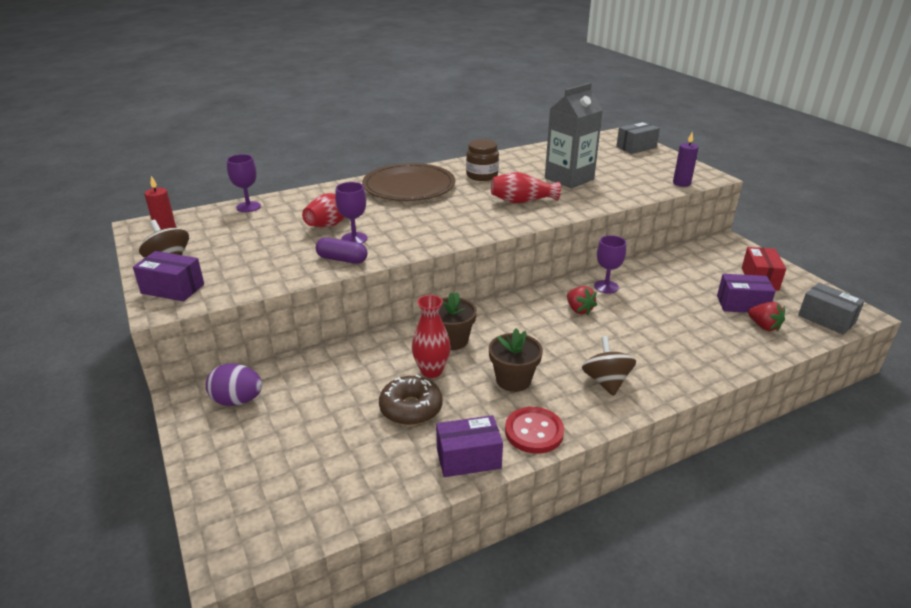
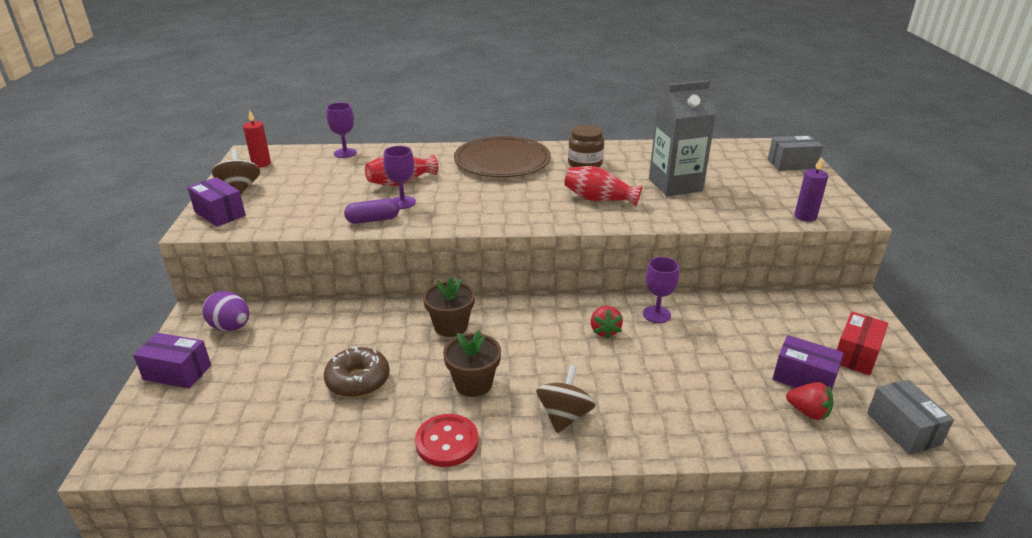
camera: 25 degrees right, 0 degrees up
(342, 259) = (373, 220): purple capsule -> purple capsule turned 60 degrees counterclockwise
(431, 371) = (406, 350): red vase -> none
(468, 458) = (365, 445): purple box -> purple box (177, 372)
(763, 326) = (808, 412): red strawberry -> red strawberry turned 45 degrees counterclockwise

